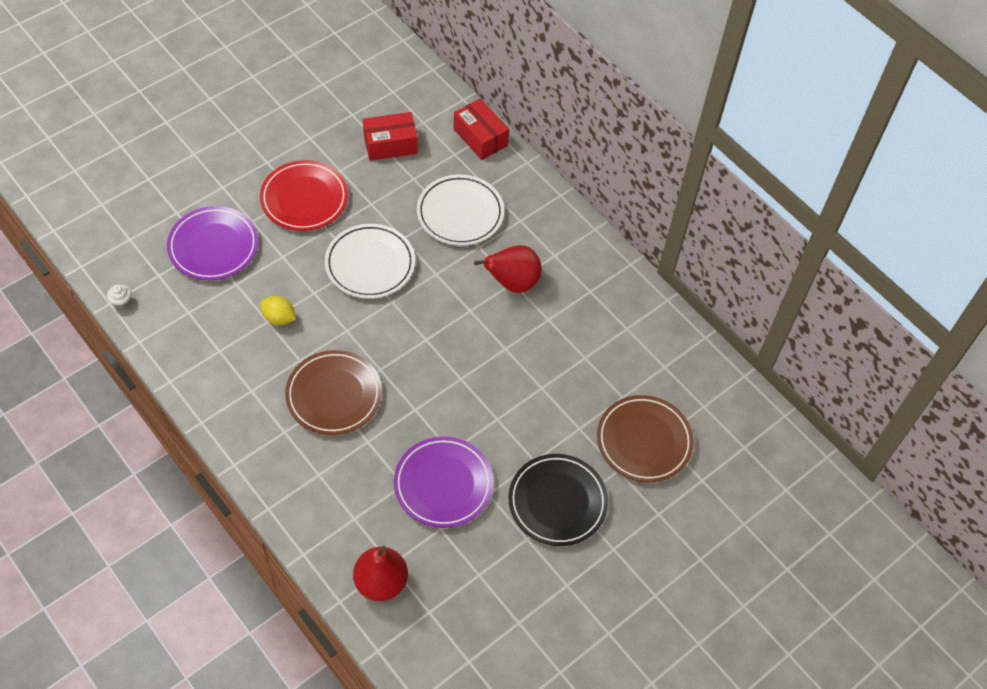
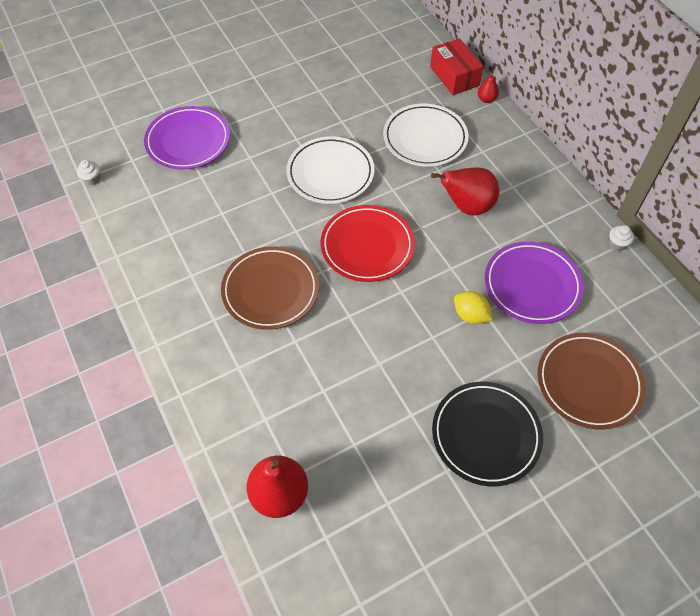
camera: 15 degrees right, 0 degrees up
(279, 318) = (233, 211): yellow lemon -> yellow lemon (470, 315)
(304, 199) = (281, 110): red plate -> red plate (367, 246)
(390, 144) = (369, 74): red box -> none
(443, 484) = (365, 397): purple plate -> purple plate (532, 285)
(517, 161) = (486, 99): none -> red pear
(659, 303) = (617, 244): none -> white cupcake

